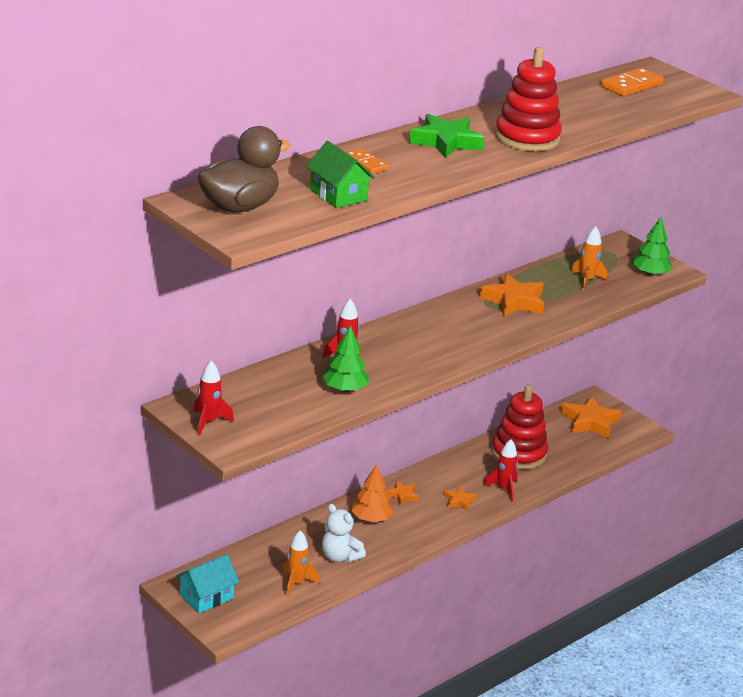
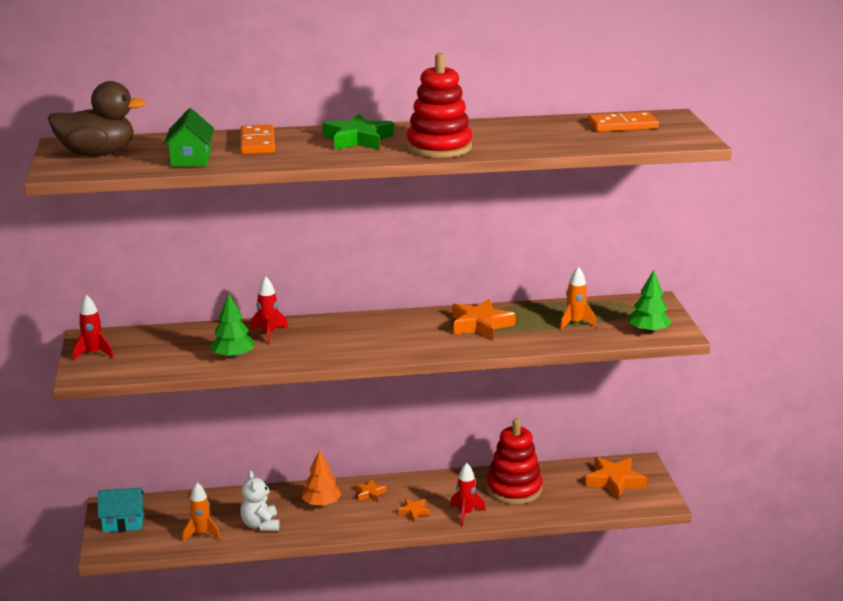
camera: 35 degrees right, 5 degrees down
(366, 163) = (257, 143): orange domino -> orange domino, size x1.56

